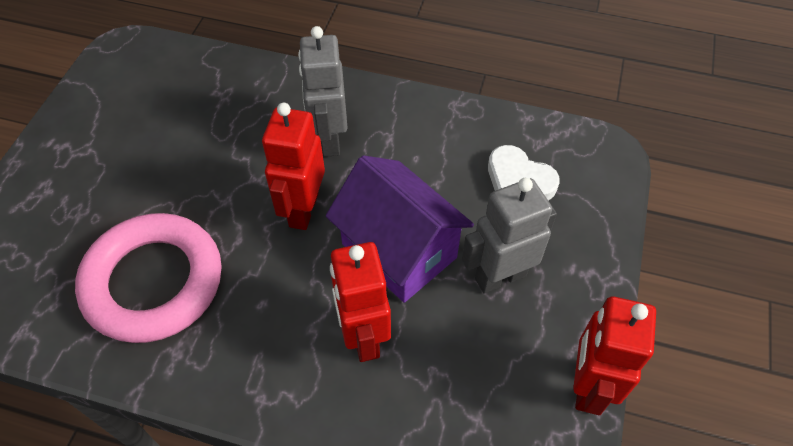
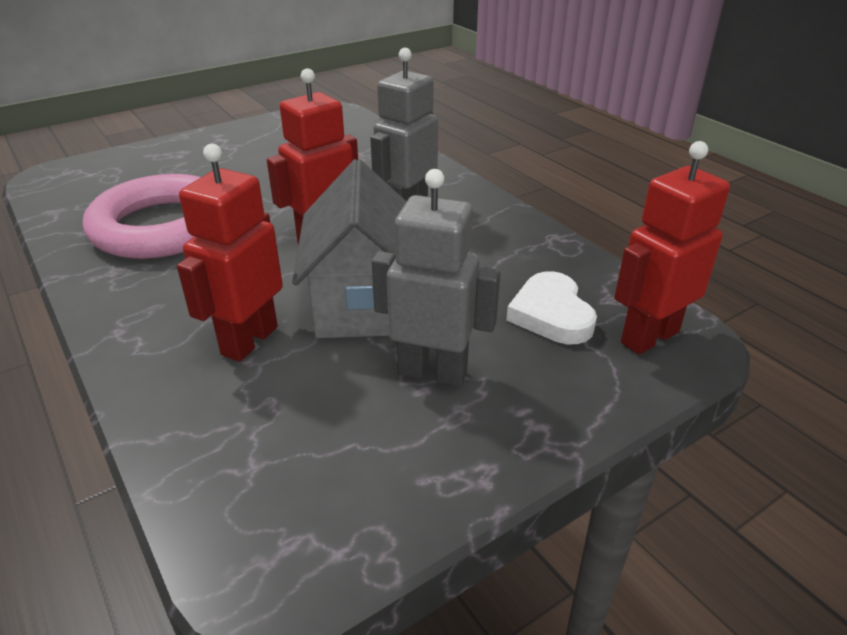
camera: 40 degrees right, 20 degrees down
(399, 251) = (363, 303): purple house -> grey house
(587, 386) = (403, 521): red robot -> red robot (649, 337)

